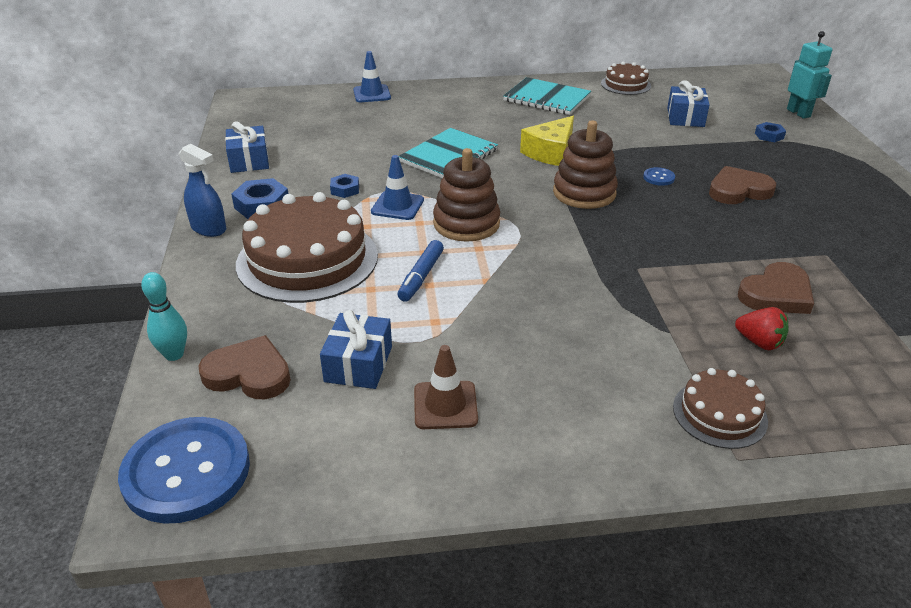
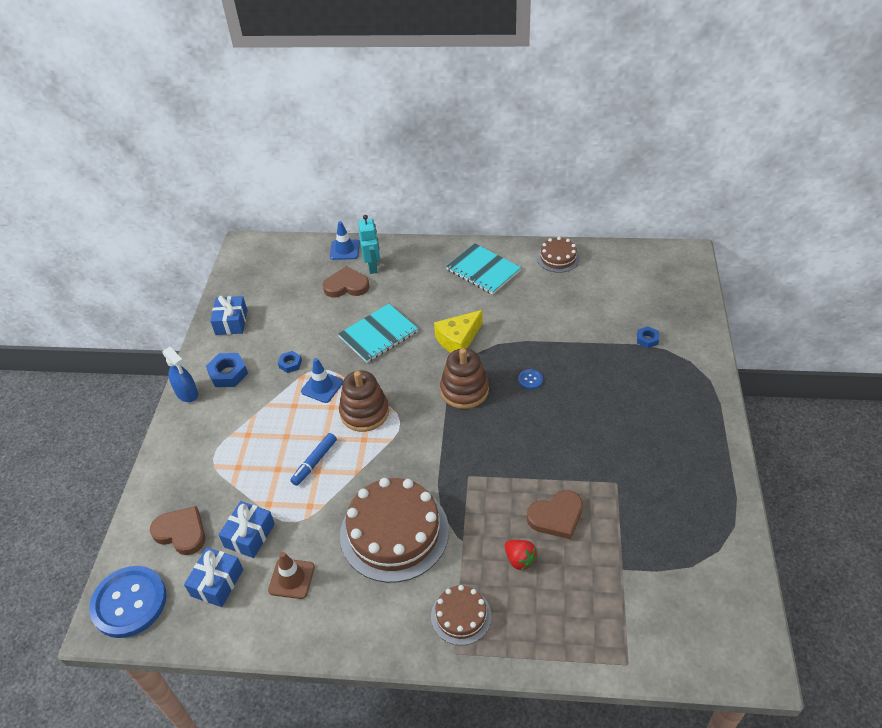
camera: 15 degrees right, 10 degrees up
(174, 354) = (141, 509): turquoise bowling pin -> none
(307, 259) = (244, 434): brown cake -> brown cake (394, 532)
(685, 117) = (588, 307): blue gift -> blue gift (217, 583)
(738, 190) = (586, 403): brown heart -> brown heart (346, 286)
(798, 113) = (689, 312): turquoise robot -> turquoise robot (373, 267)

